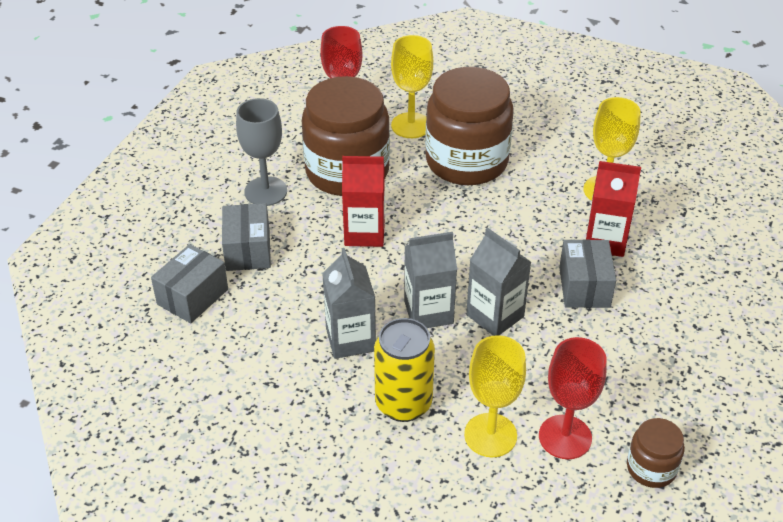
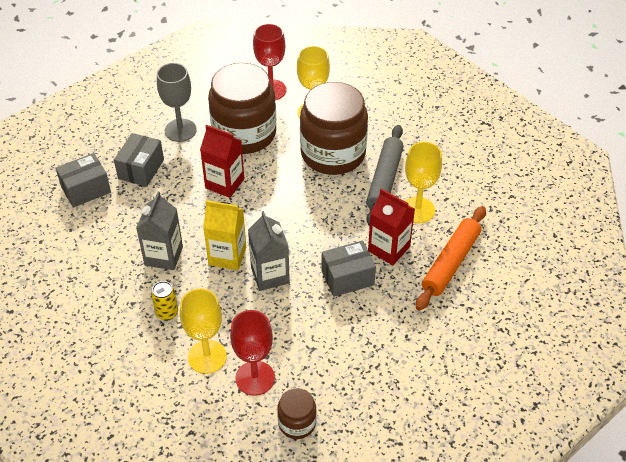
camera: 25 degrees right, 5 degrees up
(403, 403) = (167, 313): yellow can -> yellow can, size x0.55
(428, 312) = (227, 256): grey carton -> yellow carton
(545, 171) = (384, 180): none -> grey rolling pin
(584, 287) = (347, 277): grey box -> grey box turned 45 degrees clockwise
(681, 232) = (450, 263): none -> orange rolling pin

